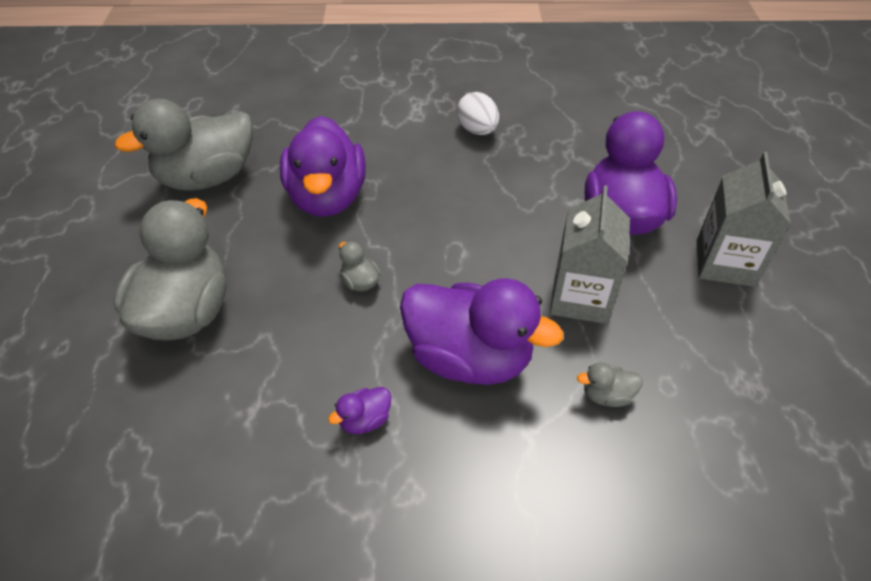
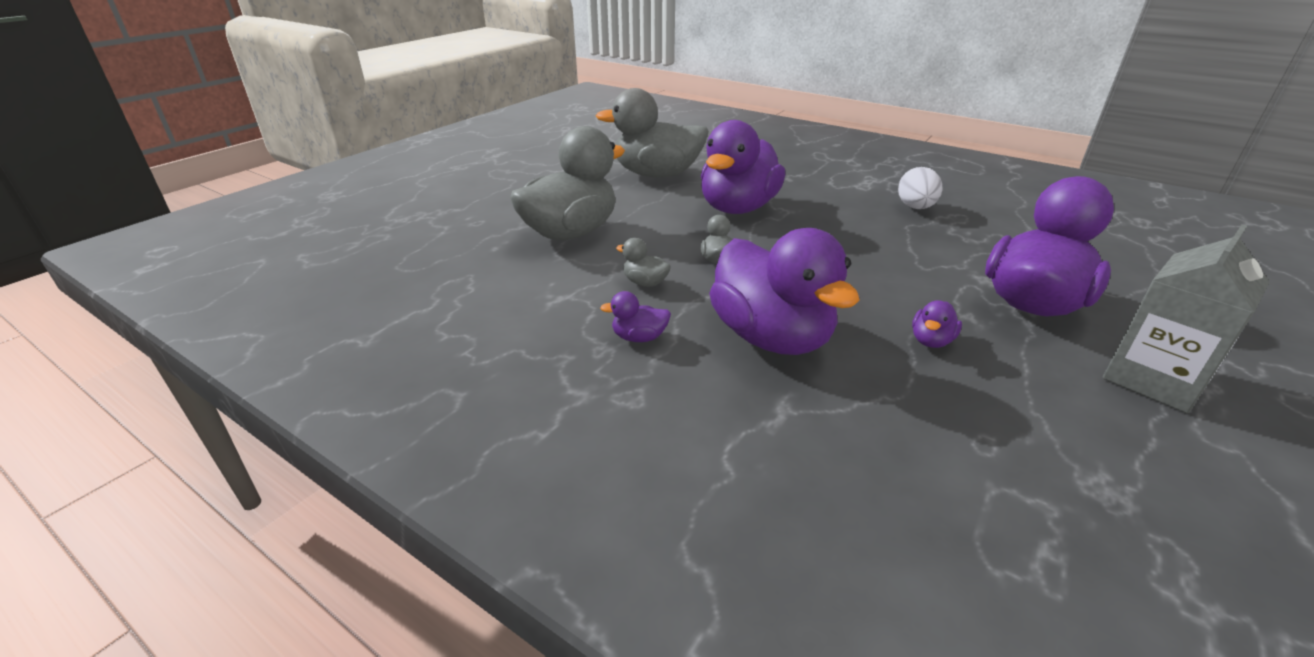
camera: 35 degrees right, 15 degrees down
(581, 298) = (931, 341): grey carton -> purple duck
(606, 396) = (898, 420): grey duck -> grey duck (645, 283)

